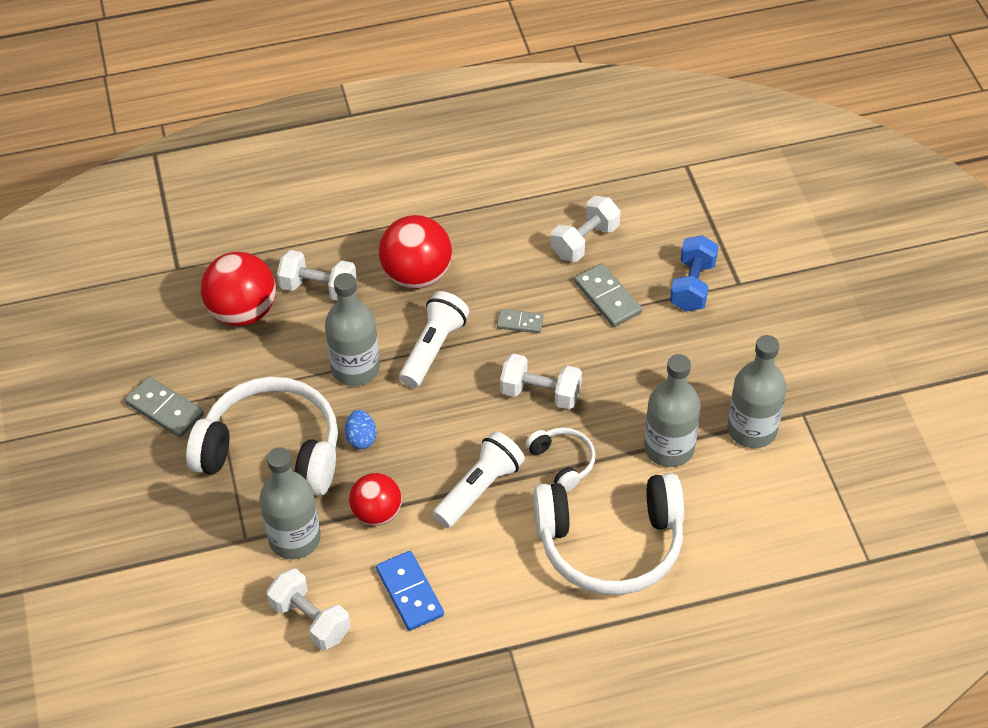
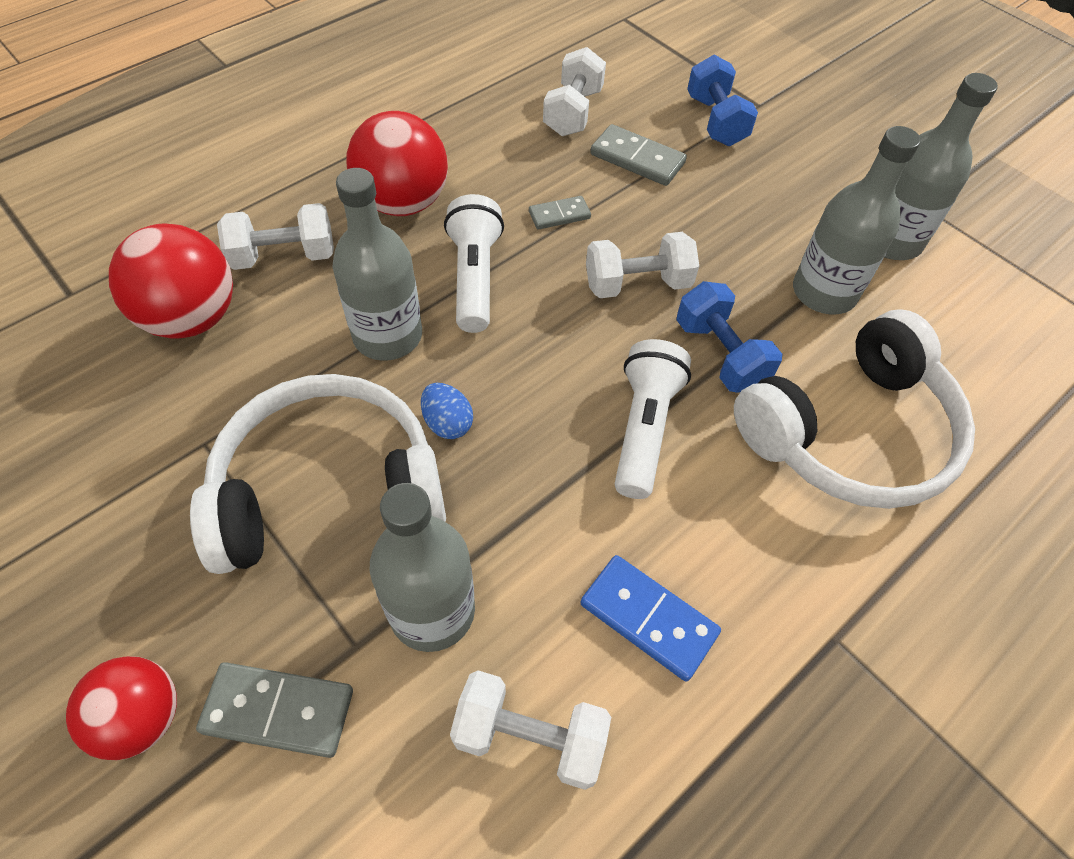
camera: 30 degrees left, 5 degrees up
(165, 409) = (130, 493): grey domino -> grey domino (278, 711)
(377, 513) = (530, 519): red ball -> red ball (142, 717)
(562, 462) = (720, 354): white headphones -> blue dumbbell

